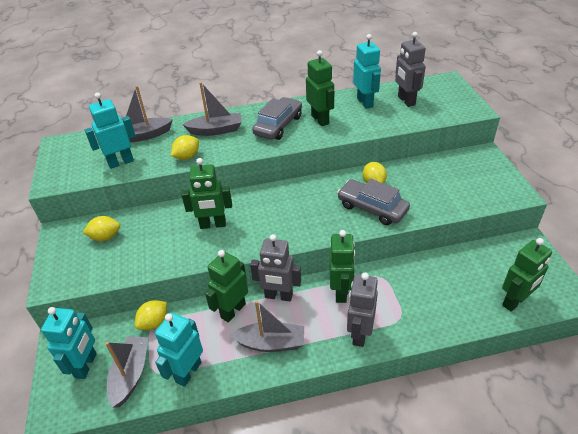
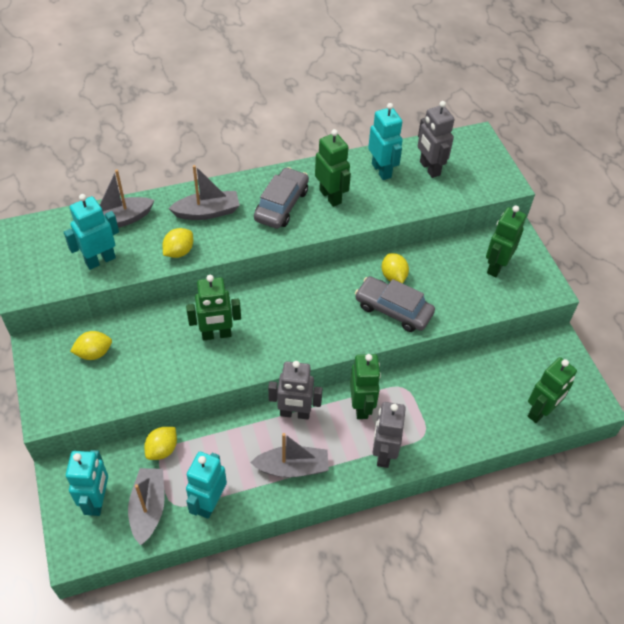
camera: 10 degrees left, 10 degrees up
(233, 310) = (247, 432): green robot -> green robot (496, 266)

